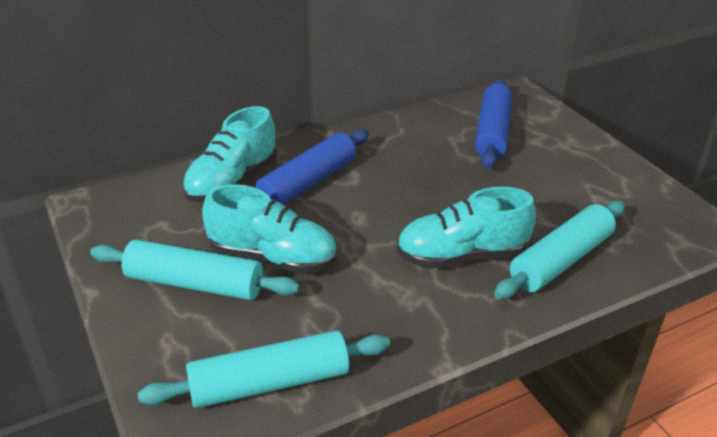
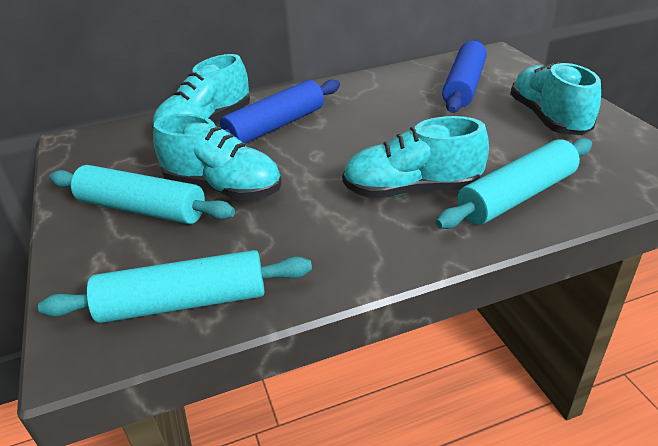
camera: 10 degrees right, 0 degrees up
(579, 172) = (548, 118): none -> turquoise shoe

